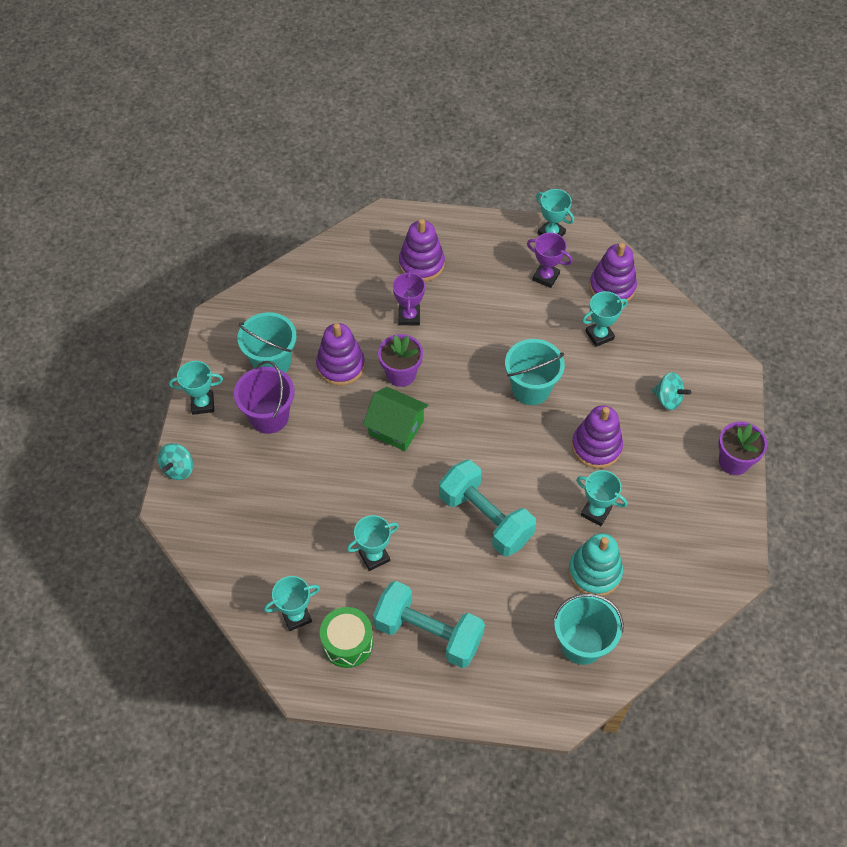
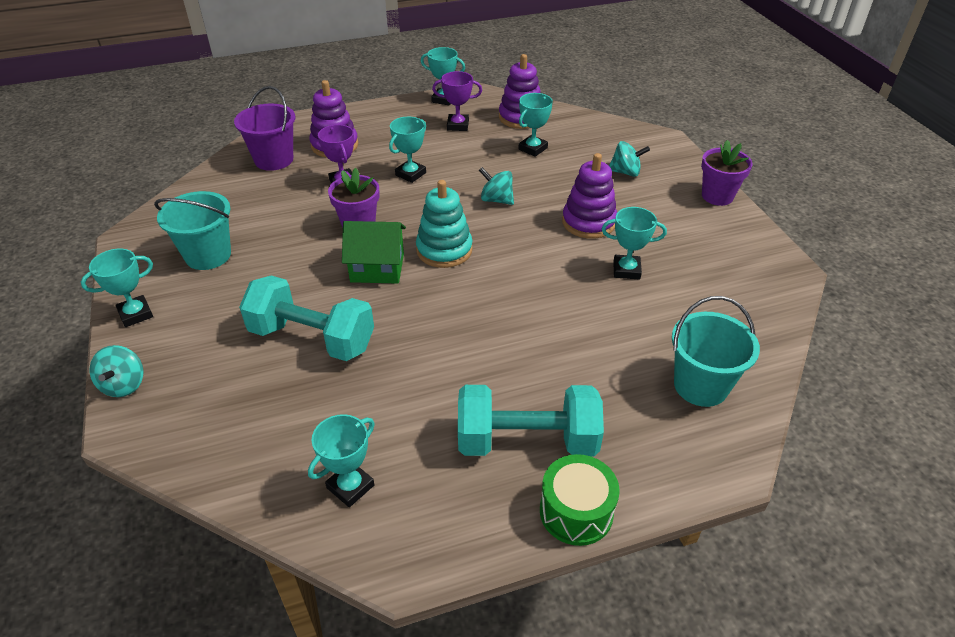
camera: 25 degrees left, 15 degrees down
(269, 416) = (225, 301): purple bucket -> purple bucket (274, 160)
(340, 365) = (289, 237): purple stacking toy -> none
(347, 643) = (433, 490): green drum -> green drum (576, 511)
(374, 556) = (417, 388): turquoise trophy -> turquoise trophy (410, 174)
(485, 518) = (520, 311): turquoise dumbbell -> turquoise dumbbell (312, 338)
(531, 389) = (496, 200): turquoise bucket -> turquoise spinning top
(594, 572) = (663, 318): turquoise stacking toy -> turquoise stacking toy (444, 250)

